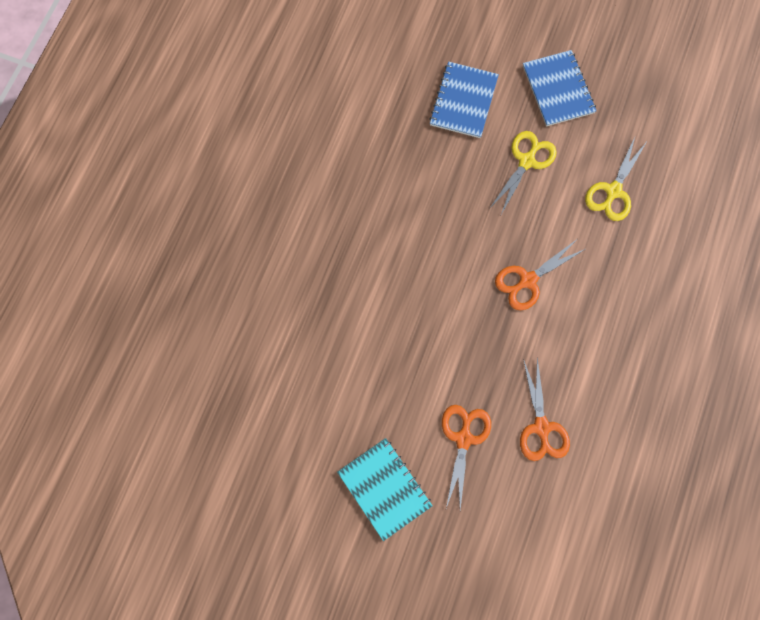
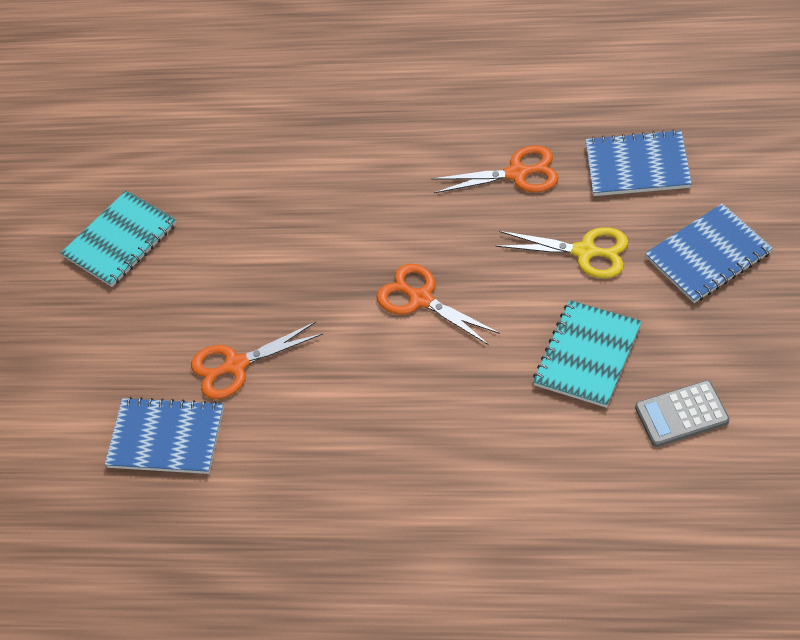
camera: 80 degrees right, 20 degrees down
(463, 439) = (198, 294): orange scissors -> orange scissors (517, 173)
(589, 494) = (166, 438): none -> blue notebook
(613, 191) = (587, 355): yellow scissors -> turquoise notebook
(677, 154) = (681, 414): none -> grey calculator

